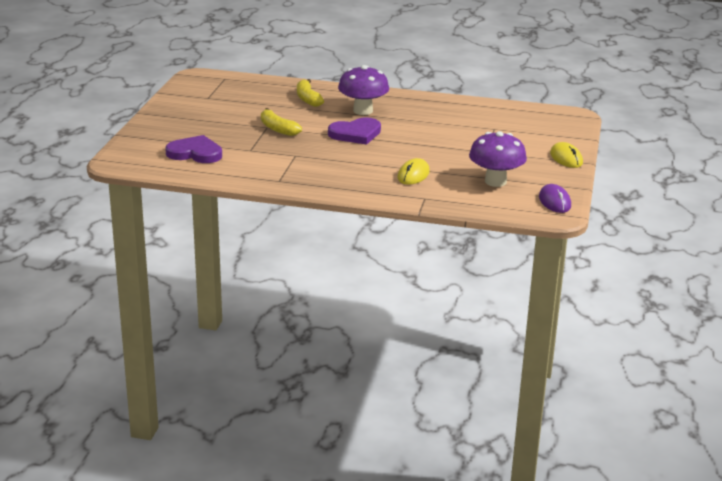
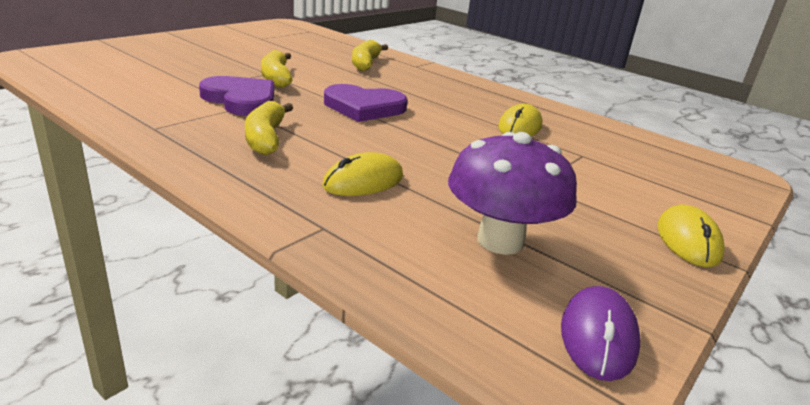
camera: 25 degrees right, 0 degrees up
(195, 153) = (130, 73): purple heart -> purple heart (241, 100)
(339, 168) = (266, 138): none -> yellow banana
(363, 111) = (413, 88): purple mushroom -> none
(448, 120) = (520, 126): none -> yellow mouse

